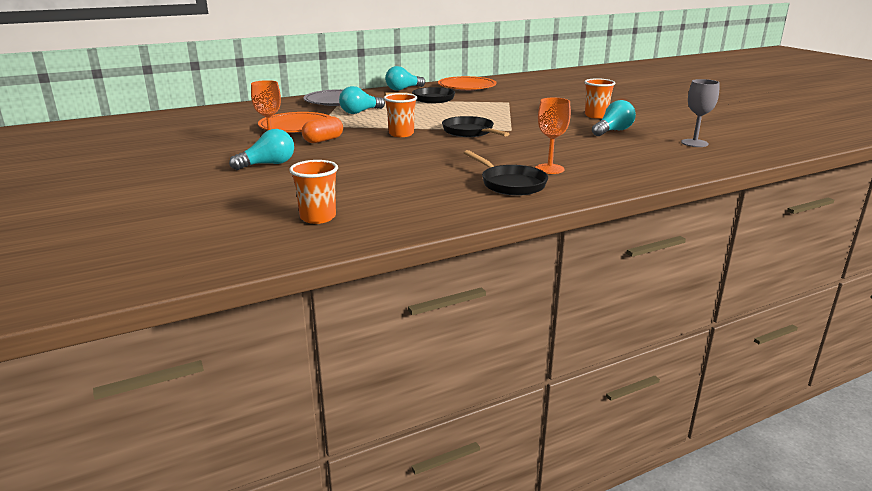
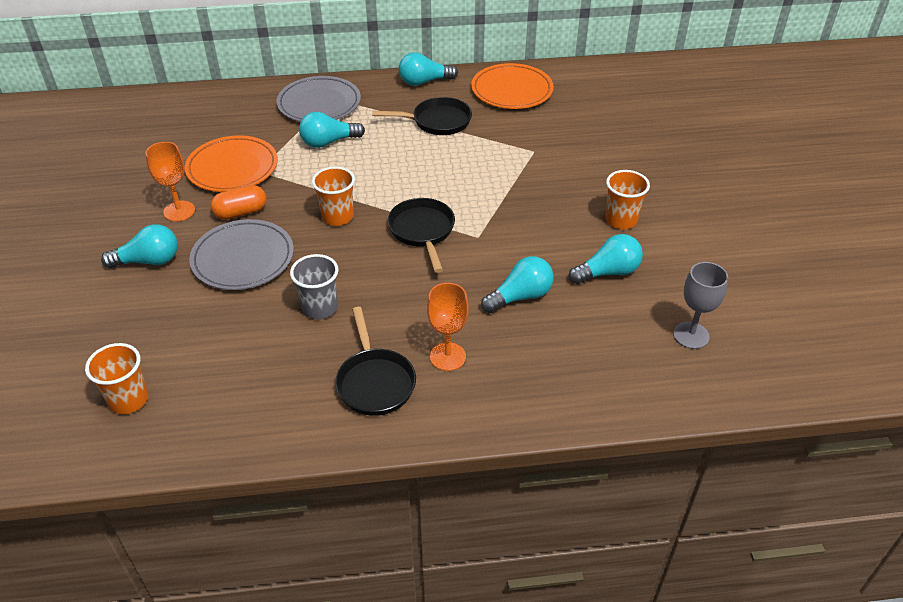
camera: 20 degrees right, 20 degrees up
(346, 155) = (243, 259): none -> grey plate
(431, 164) = (320, 308): none -> grey cup
(569, 144) = (520, 296): none -> turquoise light bulb

